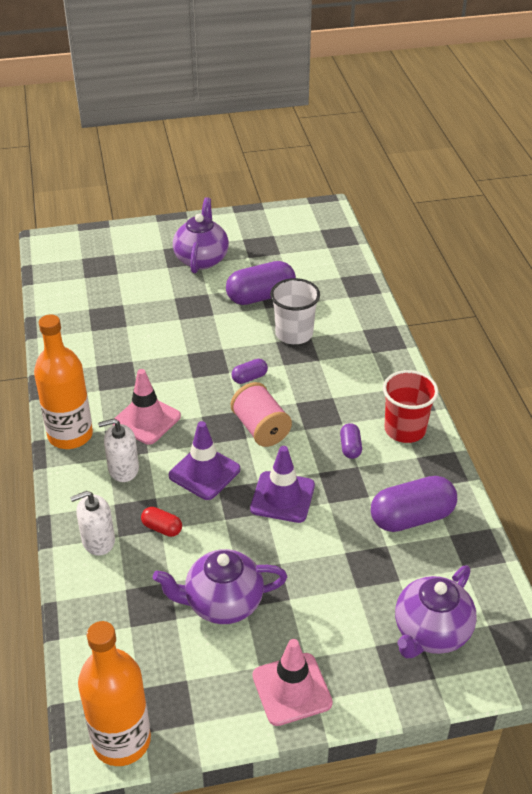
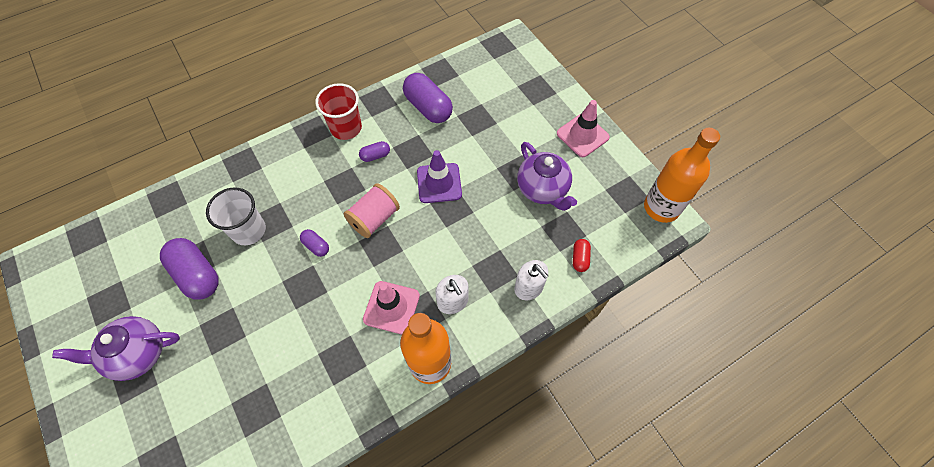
camera: 110 degrees left, 20 degrees up
(162, 528) = (499, 249): red capsule -> red capsule (580, 258)
(204, 472) = (434, 241): purple traffic cone -> none
(431, 632) = (512, 81): purple teapot -> none

